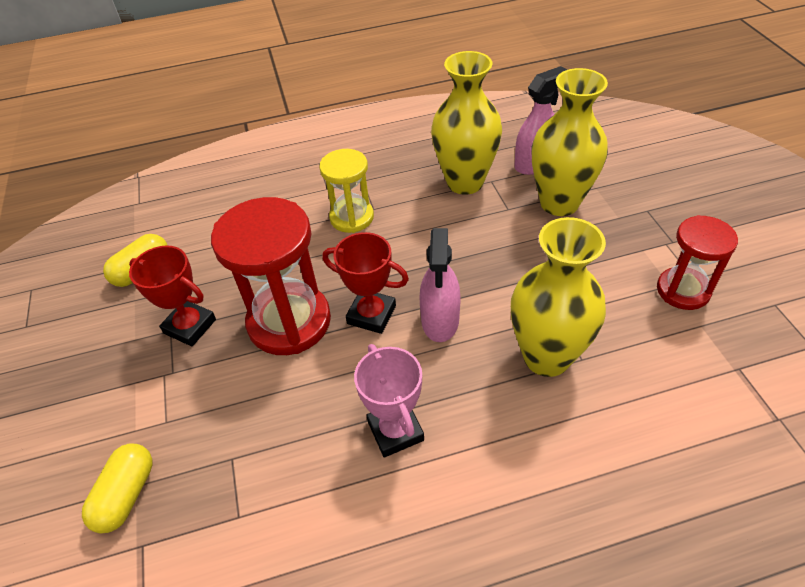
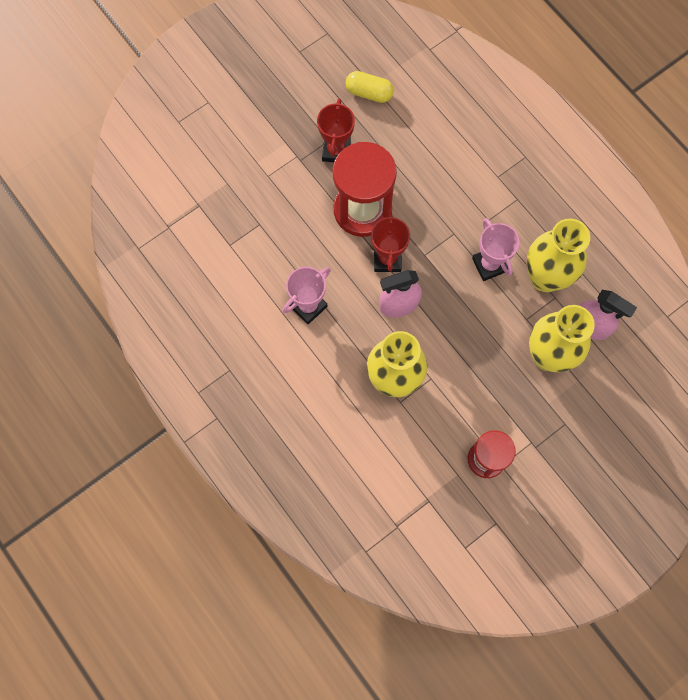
camera: 65 degrees right, 25 degrees up
(126, 495) = (220, 182): yellow capsule -> none
(352, 217) = (473, 208): yellow hourglass -> none
(428, 221) = (489, 265): none -> pink trophy

